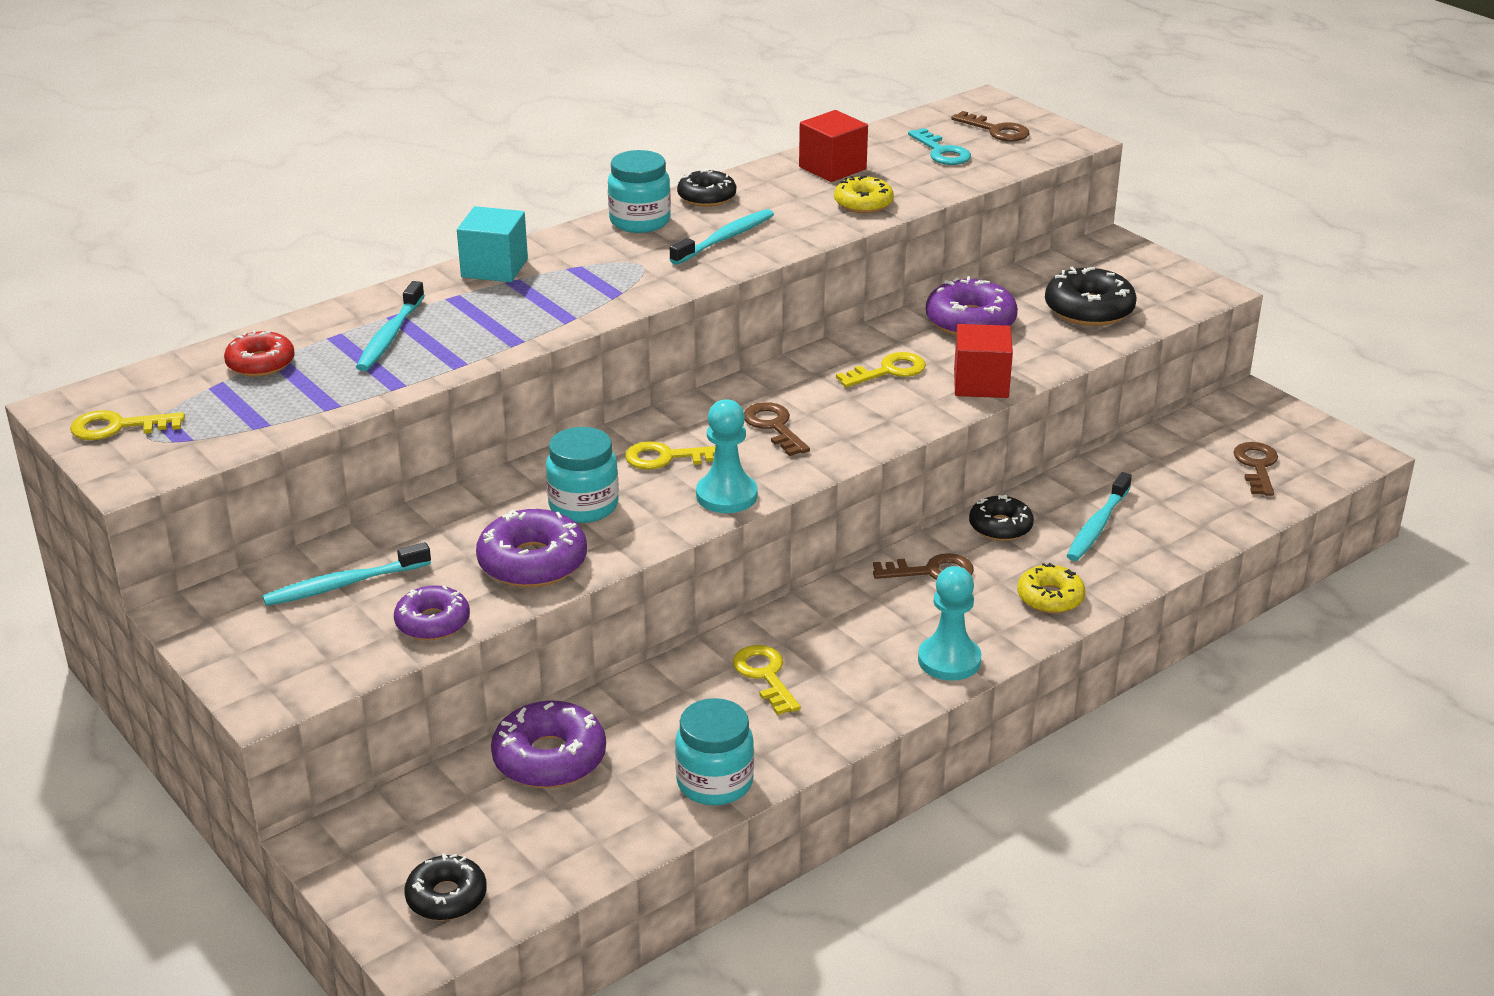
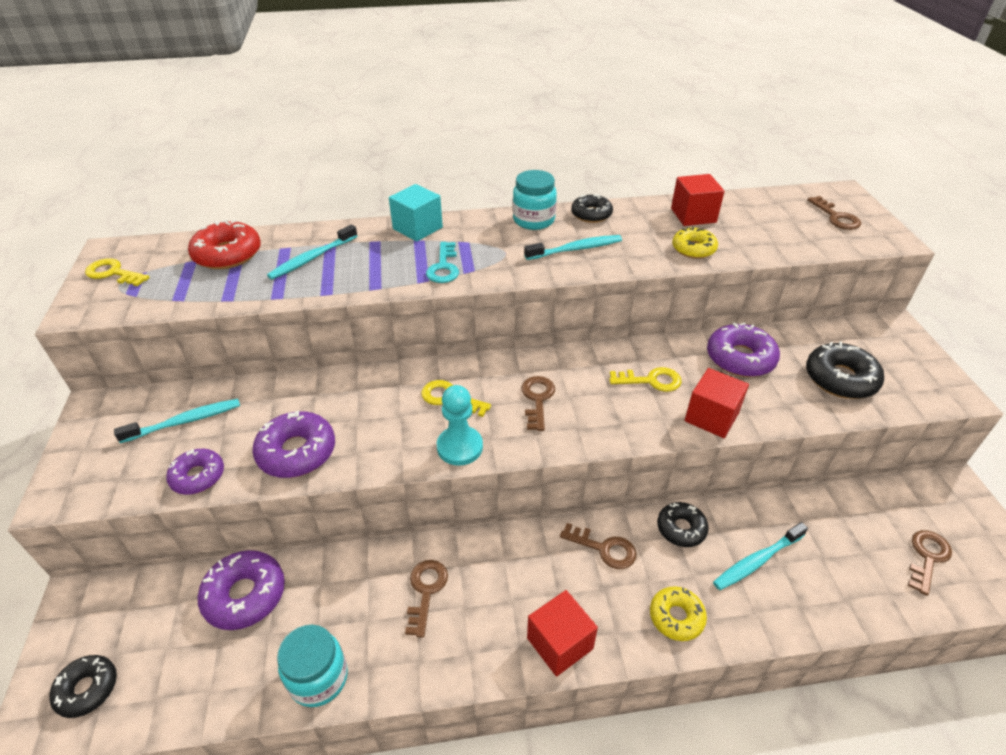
camera: 30 degrees right, 10 degrees up
(260, 363) = (228, 254): red donut -> red donut, size x1.53
(344, 584) = (185, 421): turquoise toothbrush -> turquoise toothbrush turned 150 degrees clockwise
(583, 506) = (366, 417): turquoise jar -> none
(765, 676) = (426, 591): yellow key -> brown key
(941, 152) = (782, 223): turquoise key -> turquoise key (443, 267)
(949, 660) = (560, 643): turquoise pawn -> red cube

